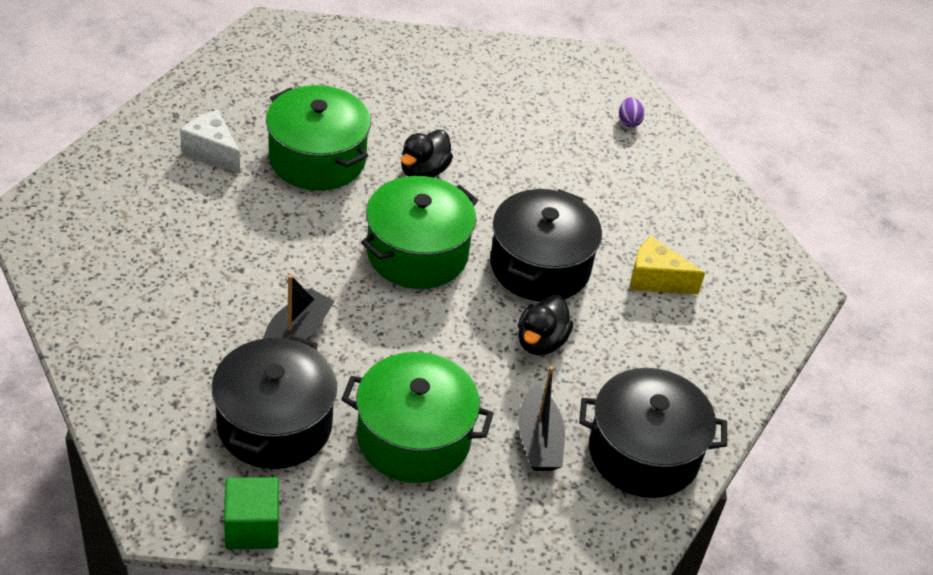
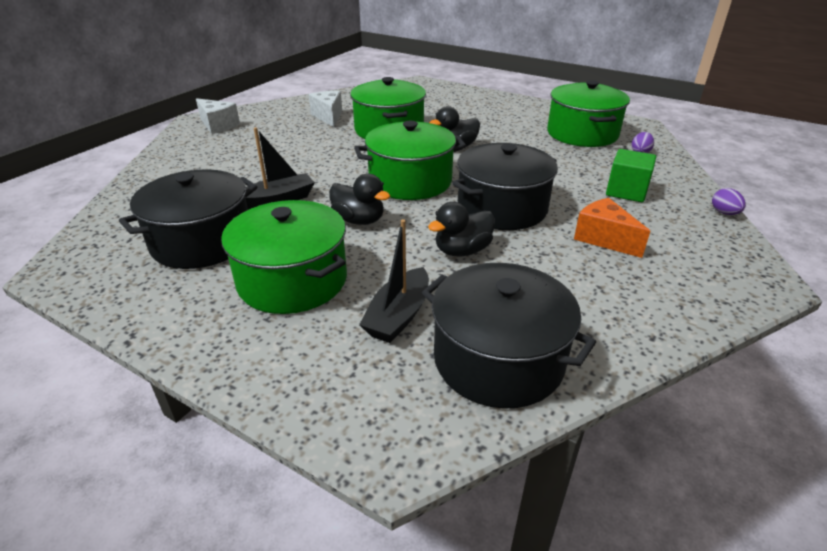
camera: 35 degrees right, 10 degrees down
(74, 217) = (218, 125): none -> white cheese
(252, 527) = (103, 297): green cube -> green cube (626, 191)
(410, 335) = (359, 220): none -> black duck
(551, 100) = (582, 134): none -> green pot
(655, 279) = (603, 239): yellow cheese -> orange cheese
(743, 204) = (724, 213): none -> purple egg

